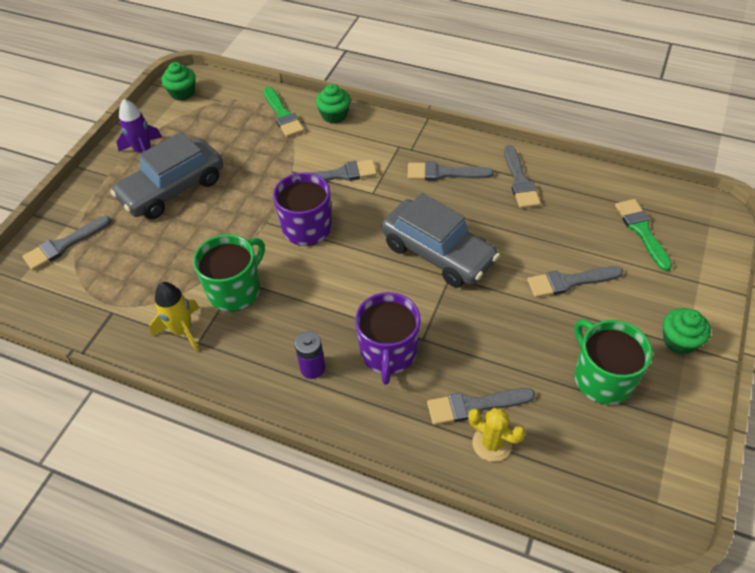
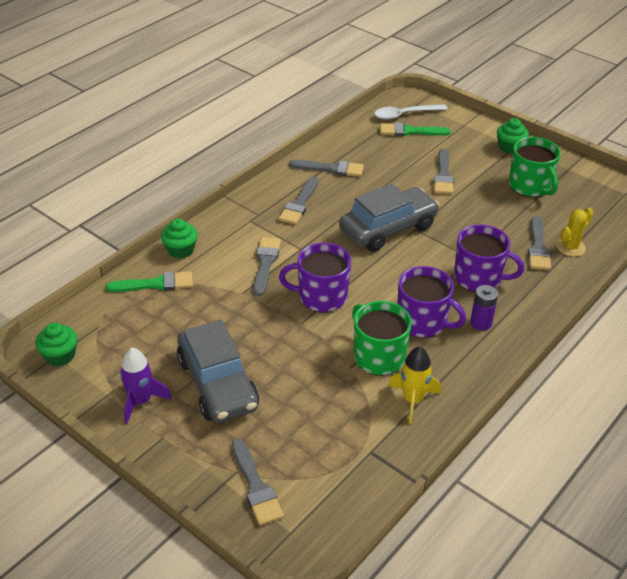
camera: 75 degrees left, 10 degrees down
(297, 315) = (423, 322): none -> purple mug
(602, 378) = (530, 186): green mug -> green mug turned 105 degrees counterclockwise
(675, 218) = (405, 115): none -> white spoon

